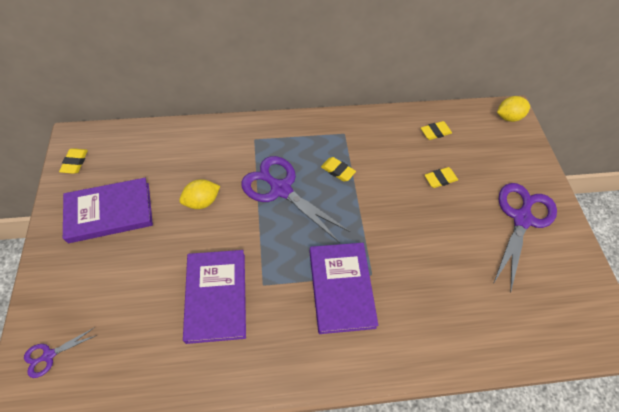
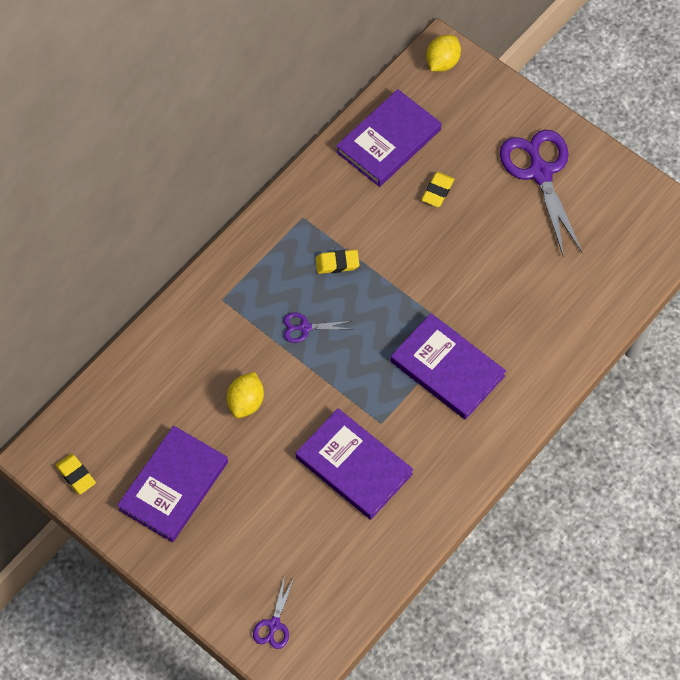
camera: 40 degrees left, 5 degrees up
(281, 189) = (305, 328): purple scissors -> purple scissors, size x0.46
(435, 132) = (388, 141): yellow eraser -> purple book

